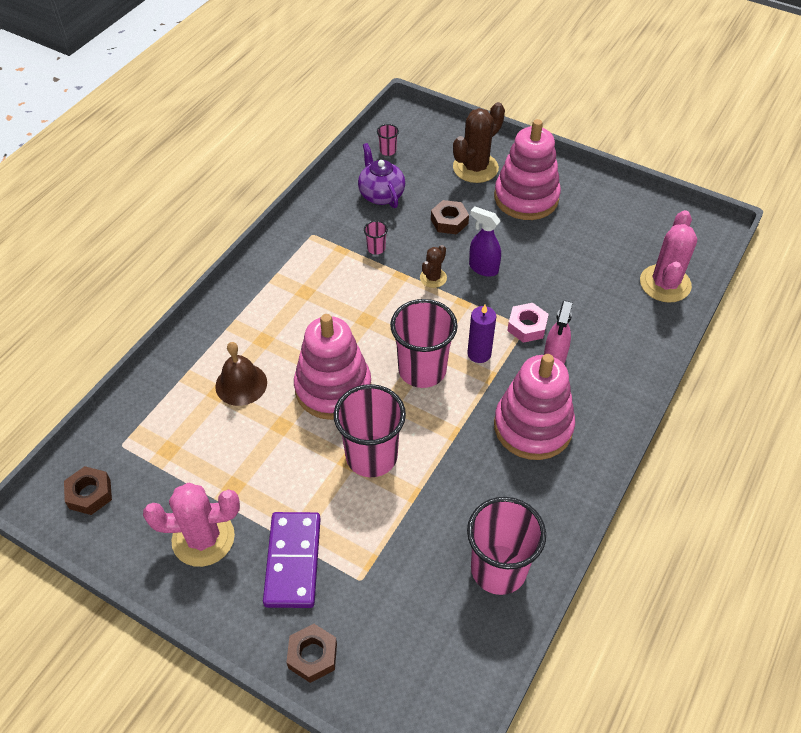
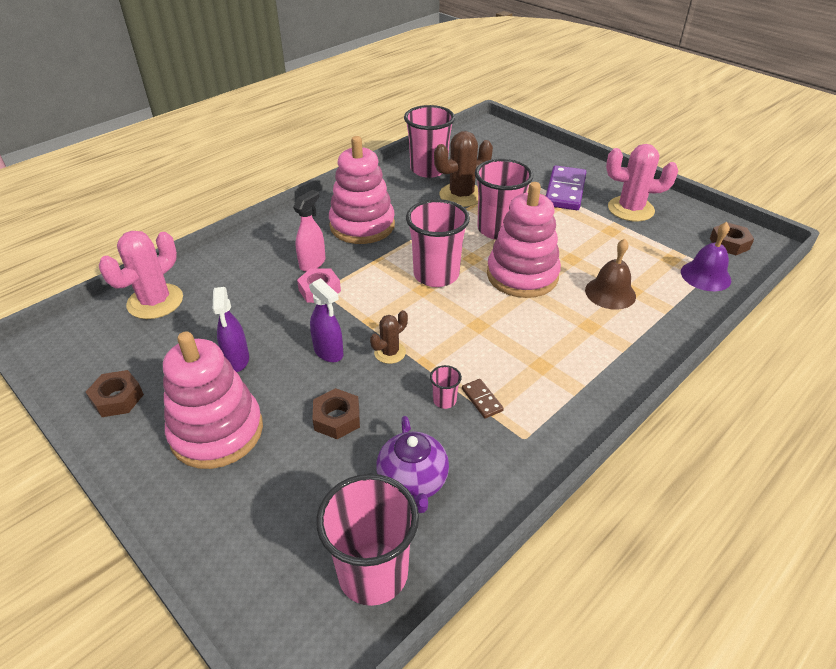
camera: 165 degrees left, 10 degrees down
(134, 431) = (705, 276): none -> purple bell
(312, 655) = (555, 157): brown nut -> brown nut (117, 398)
(348, 254) = (482, 400): none -> brown domino
(388, 151) = (373, 573): pink cup -> pink cup, size x2.38
(475, 168) = (252, 500): brown cactus -> brown cactus (461, 195)
(479, 354) = (378, 278): purple candle -> none
(551, 247) = (237, 360): none -> purple spray bottle

